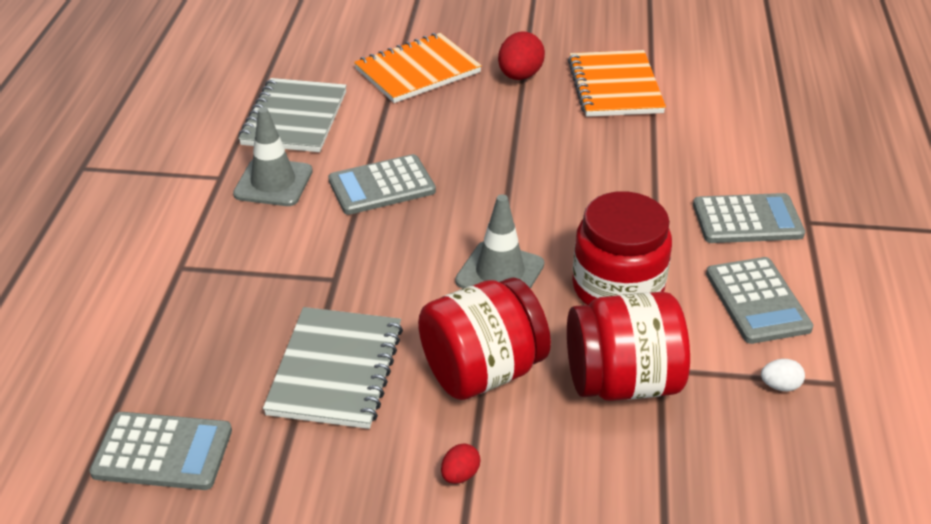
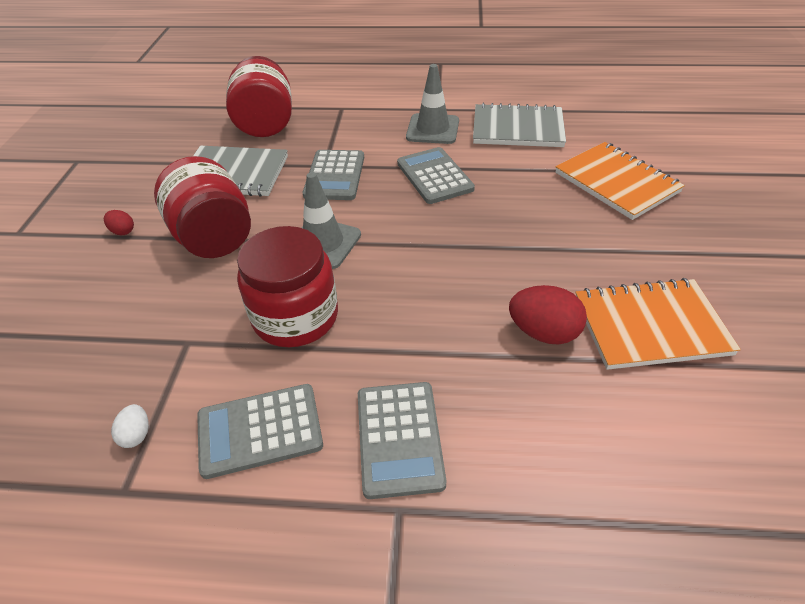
camera: 90 degrees right, 5 degrees up
(163, 452) = (188, 124): grey calculator -> grey calculator (335, 176)
(520, 76) = (638, 248): red egg -> red egg (543, 332)
(622, 381) = (179, 316): red jar -> red jar (265, 124)

